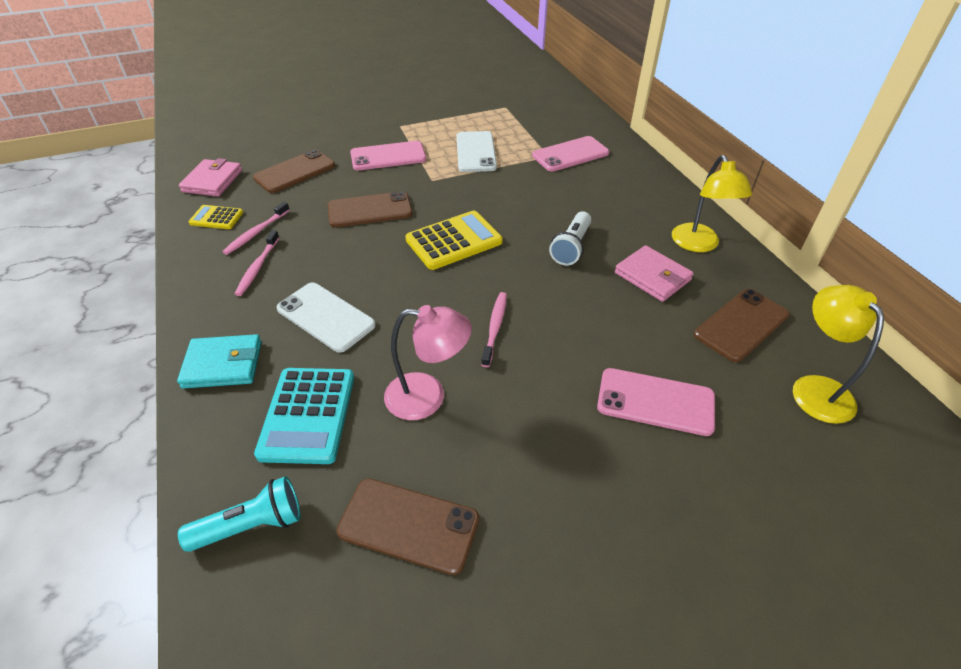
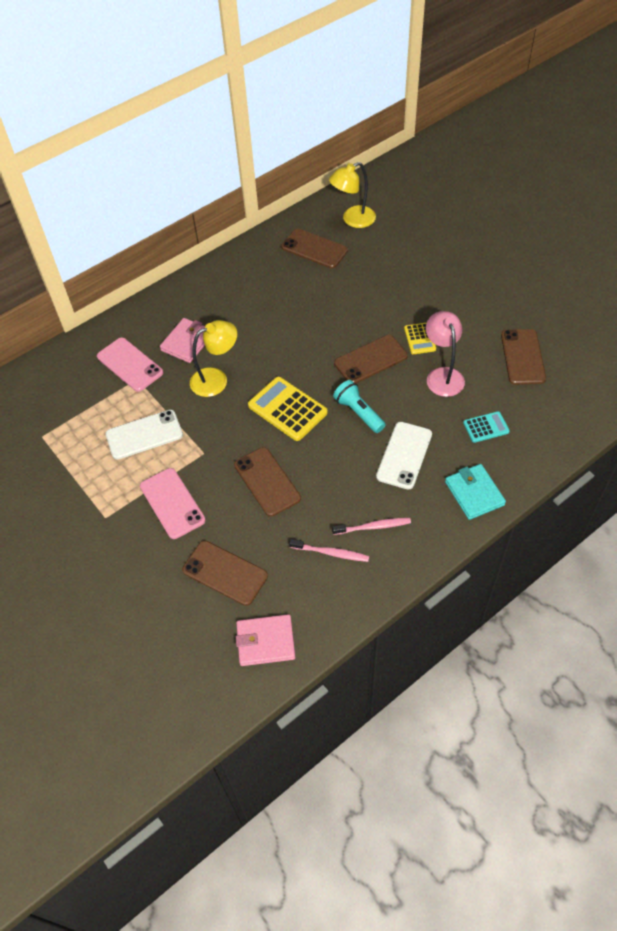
camera: 105 degrees left, 10 degrees up
(216, 218) = (322, 599): yellow calculator -> yellow calculator (419, 339)
(251, 525) = (561, 419): turquoise flashlight -> turquoise flashlight (358, 413)
(307, 415) = (486, 427): turquoise calculator -> turquoise calculator, size x0.56
(495, 328) = (370, 360): pink toothbrush -> brown phone
(571, 247) = (268, 338): white flashlight -> none
(652, 276) = (284, 292): pink wallet -> pink wallet (187, 342)
(655, 402) = (394, 278): pink phone -> none
(698, 245) = (238, 273): yellow lamp -> yellow lamp (216, 379)

